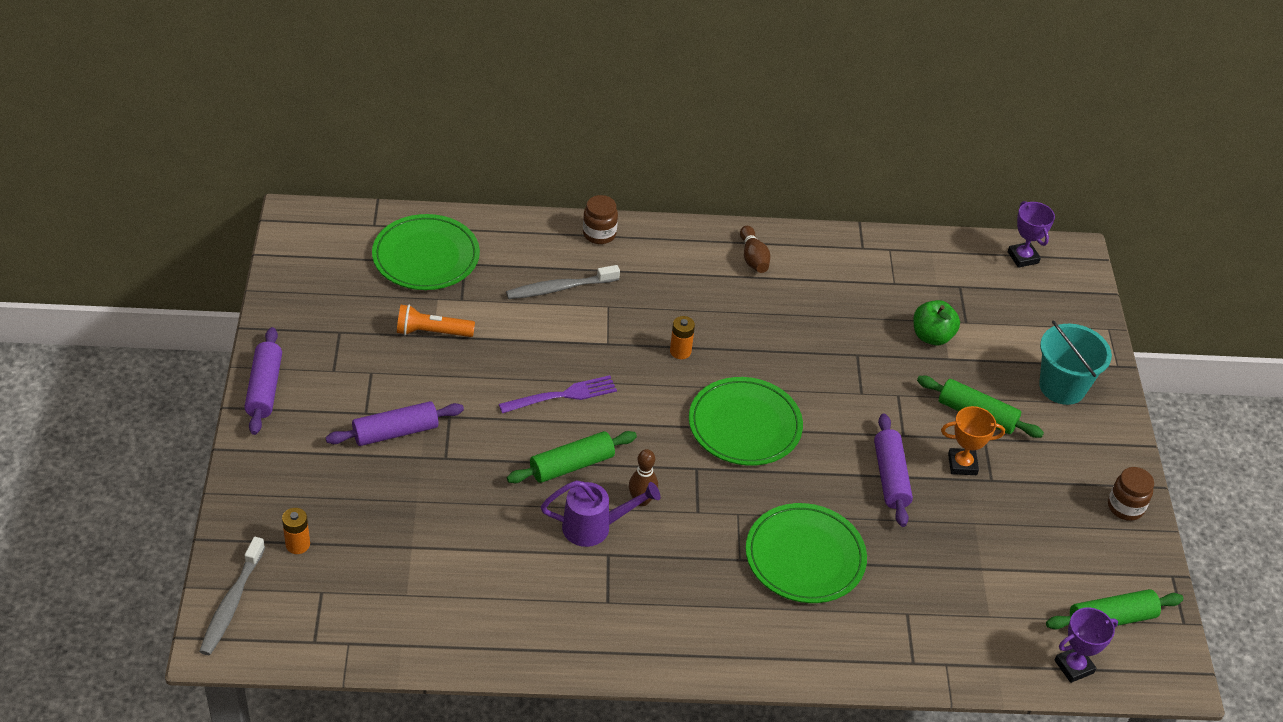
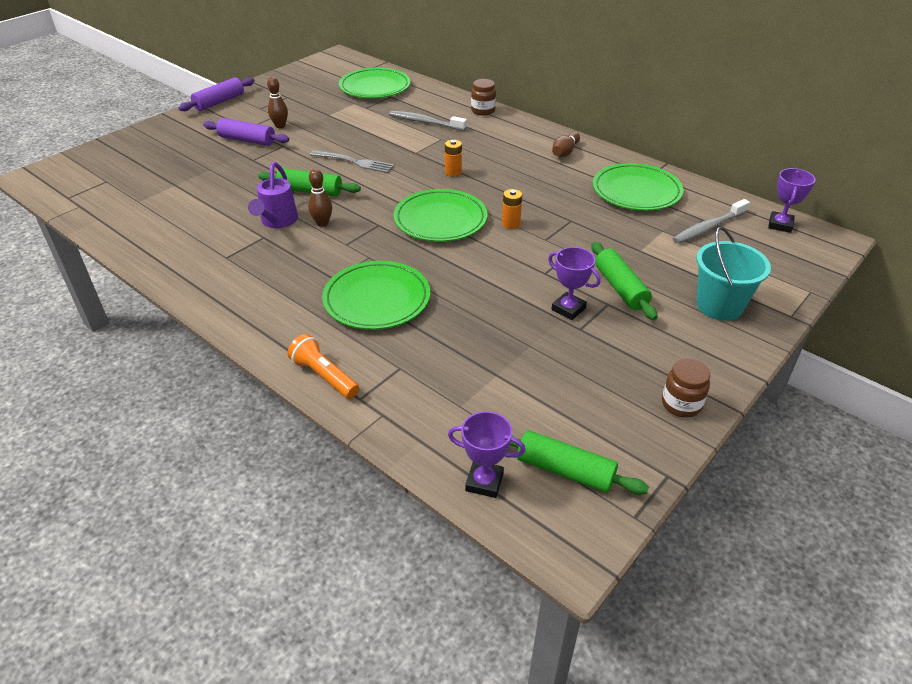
camera: 45 degrees right, 5 degrees down
(232, 602) = (65, 166): grey toothbrush -> grey toothbrush (709, 227)
(298, 544) = (129, 159): orange battery -> orange battery (511, 224)
(402, 386) = (280, 126): none -> brown bowling pin
(432, 332) = (330, 113): orange flashlight -> orange flashlight (324, 376)
(562, 395) = (354, 162): purple fork -> grey fork
(595, 527) = (277, 222): purple watering can -> purple watering can turned 60 degrees clockwise
(872, 280) = (636, 191): none -> green plate
(890, 477) = (502, 289): purple rolling pin -> none
(932, 336) = (643, 234): green apple -> none
(962, 464) = (568, 309): orange trophy -> purple trophy

